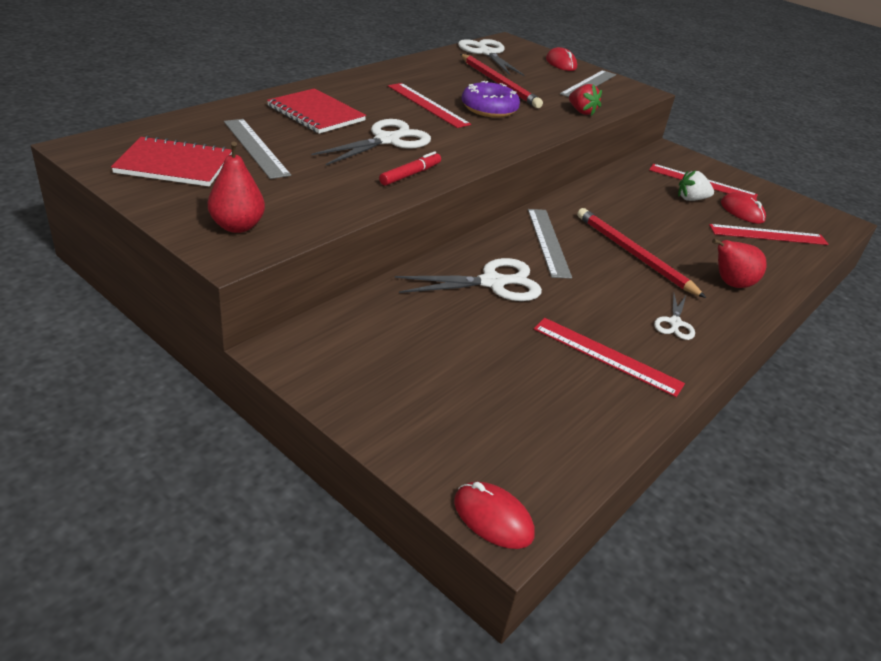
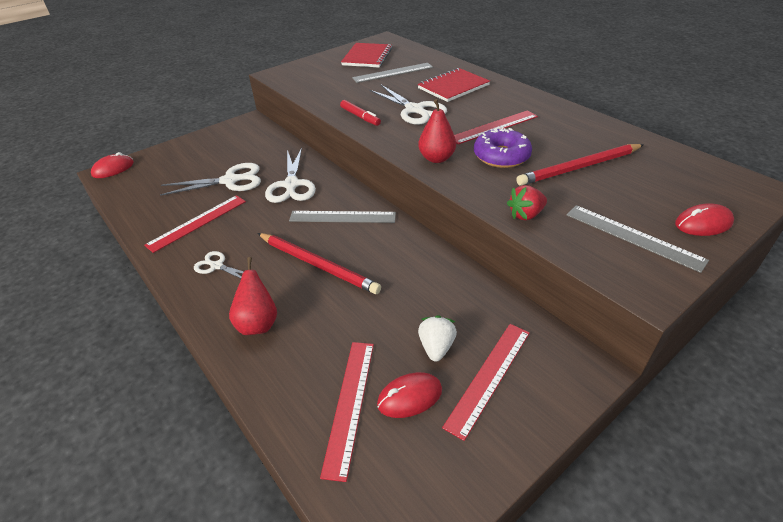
camera: 105 degrees right, 5 degrees up
(237, 226) = (300, 74): red pear -> red pear (436, 158)
(486, 53) = (683, 168): white scissors -> white scissors (230, 181)
(633, 255) = (318, 264): red pencil -> red pencil turned 60 degrees clockwise

